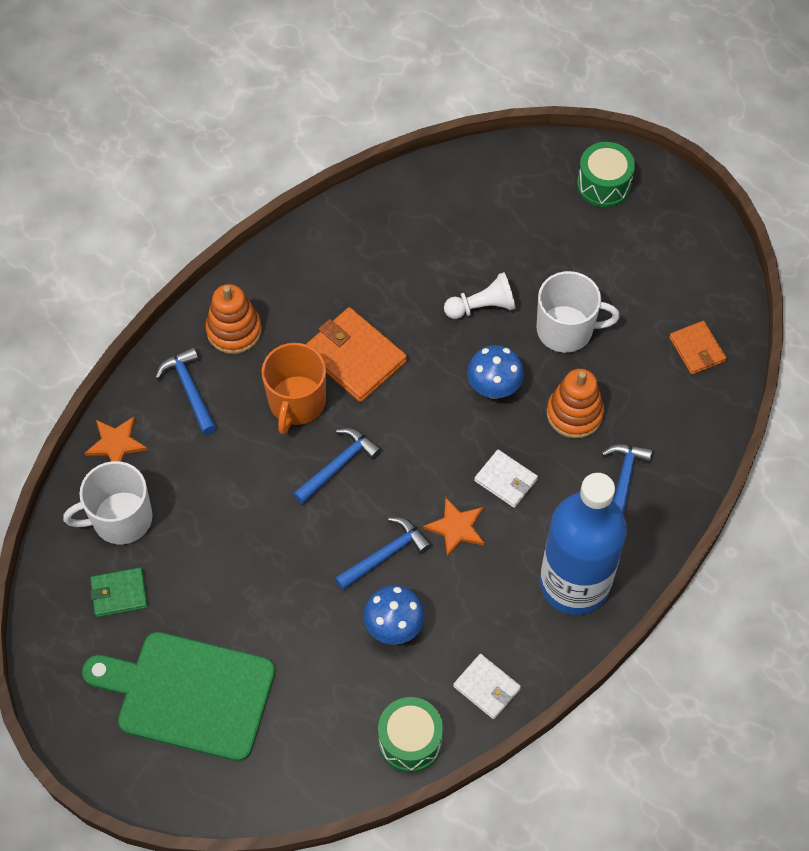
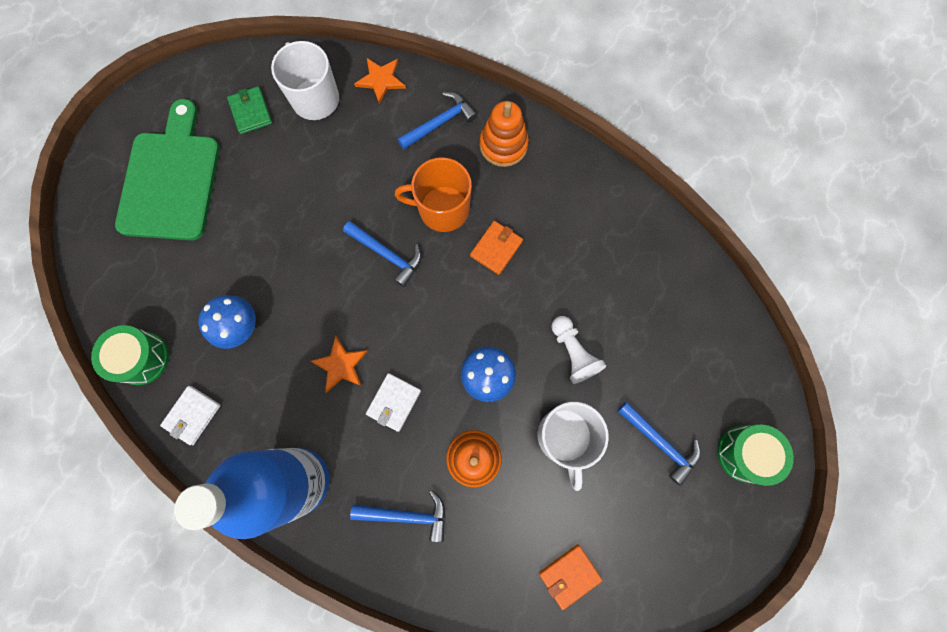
camera: 80 degrees right, 15 degrees up
(355, 357) = (496, 248): orange wallet -> orange wallet, size x0.59
(386, 554) = (307, 309): blue hammer -> blue hammer (660, 443)

